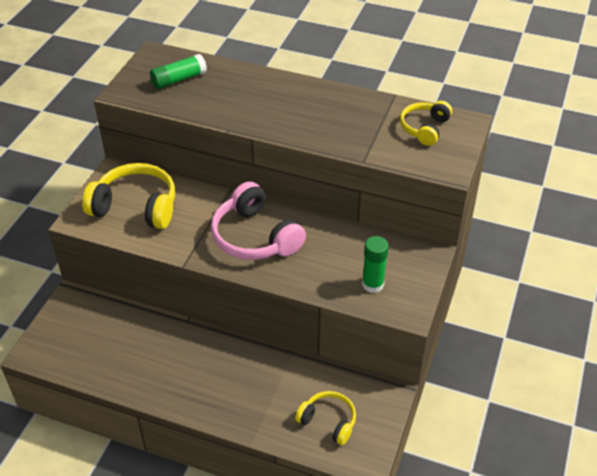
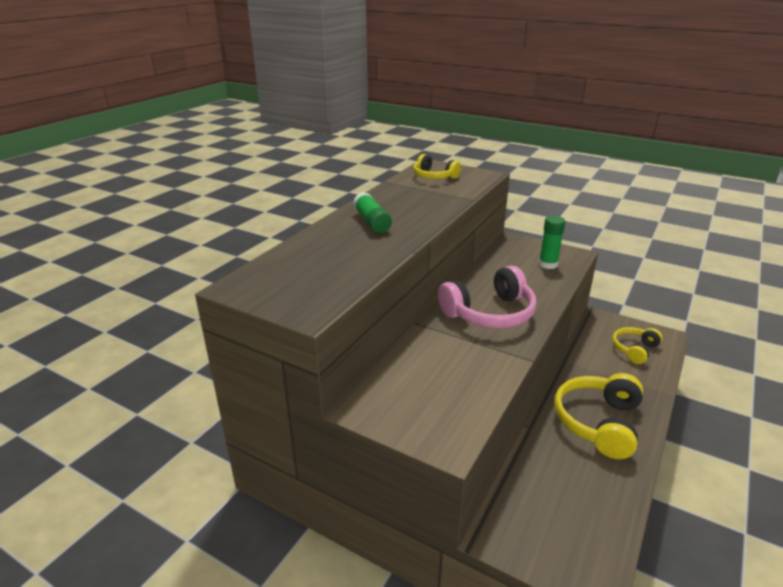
camera: 80 degrees left, 15 degrees down
(136, 206) = (432, 391): yellow headphones -> yellow headphones (598, 422)
(179, 79) = (304, 273): green glue stick -> green glue stick (372, 222)

